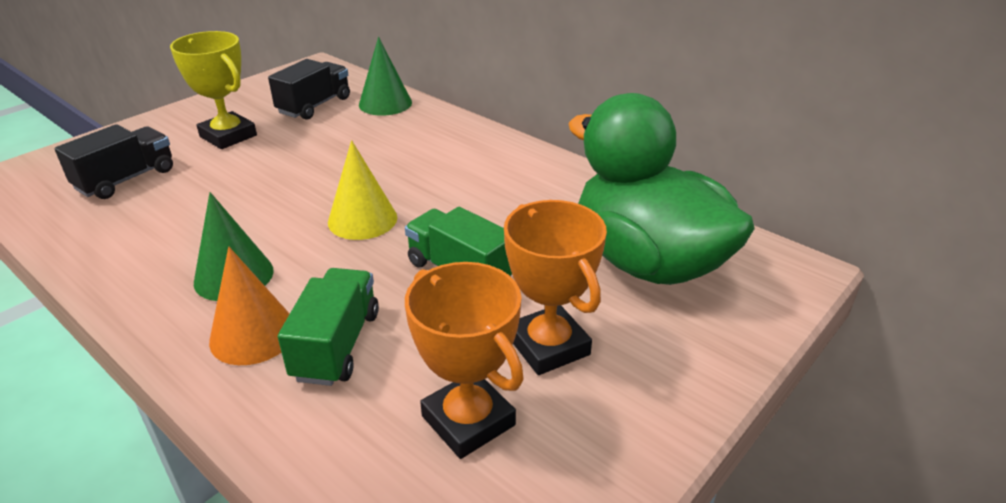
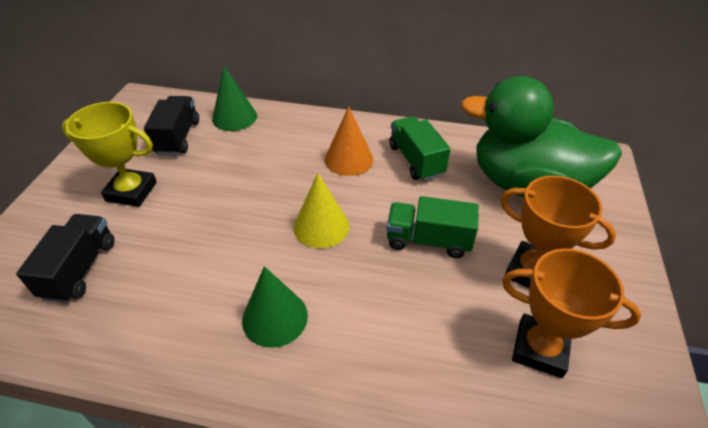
camera: 30 degrees left, 10 degrees up
(253, 334) = (342, 359): orange cone -> orange cone (348, 159)
(337, 345) = (408, 337): green truck -> green truck (416, 160)

